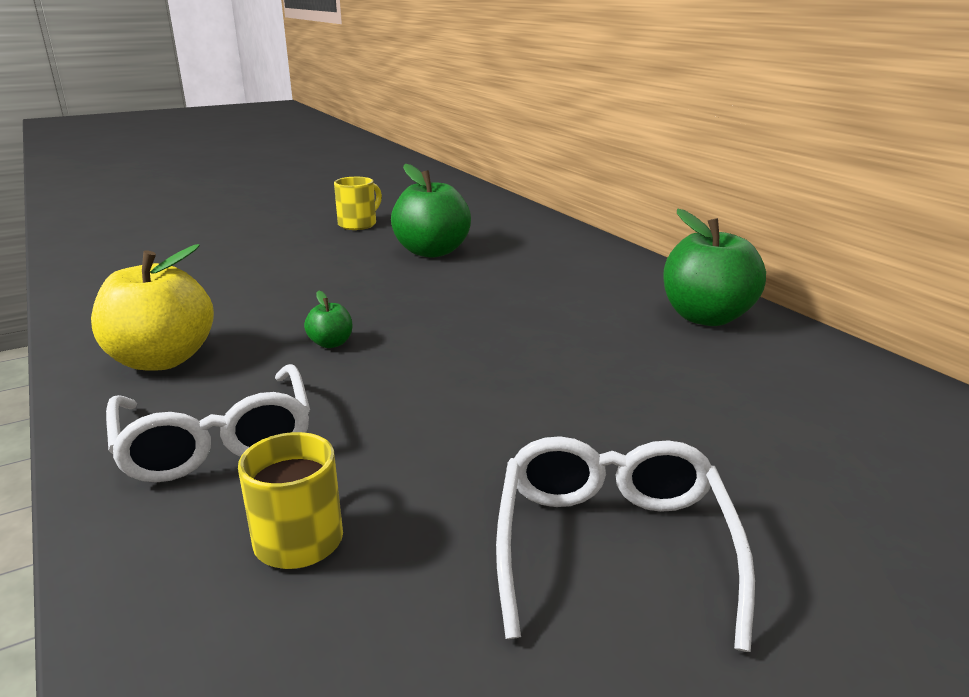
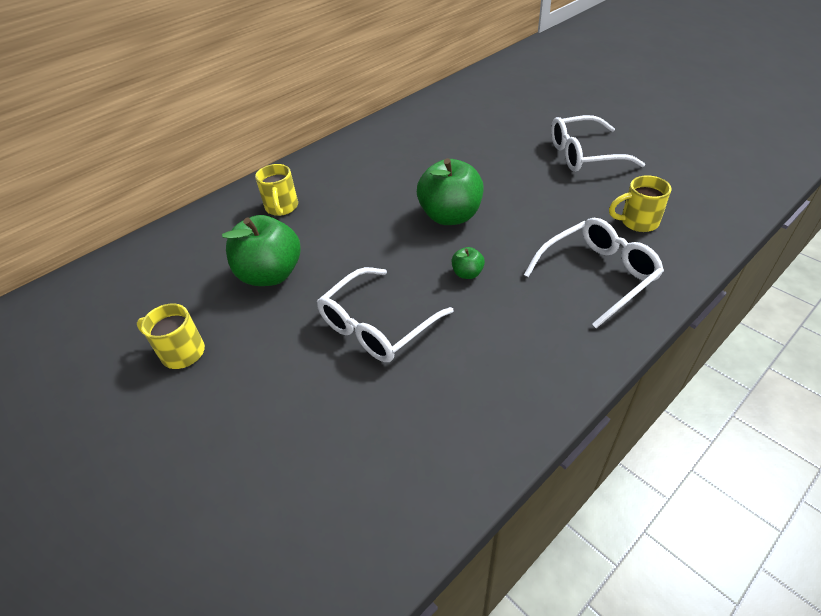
camera: 100 degrees left, 20 degrees up
(162, 359) = (531, 349): yellow apple -> none
(302, 289) = (377, 325): none -> white glasses
(554, 259) = (282, 208): none -> yellow mug
(706, 317) = (373, 145): green apple -> green apple (450, 216)

